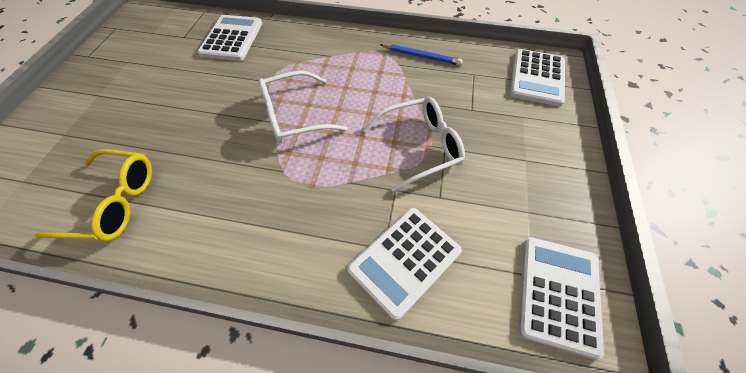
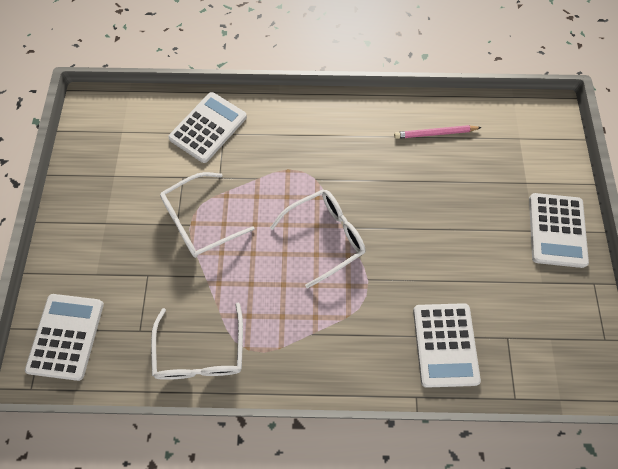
camera: 170 degrees right, 10 degrees up
(113, 203) = (435, 133): yellow glasses -> pink pencil
(421, 56) = (201, 351): blue pencil -> white glasses
(558, 294) = (106, 123): white calculator -> white calculator (556, 230)

